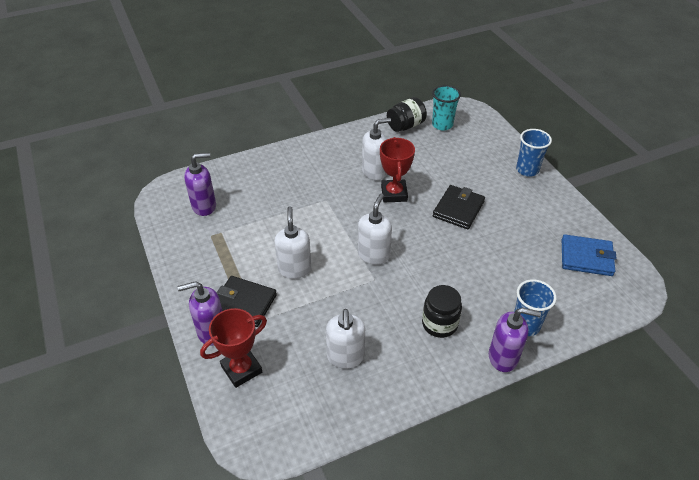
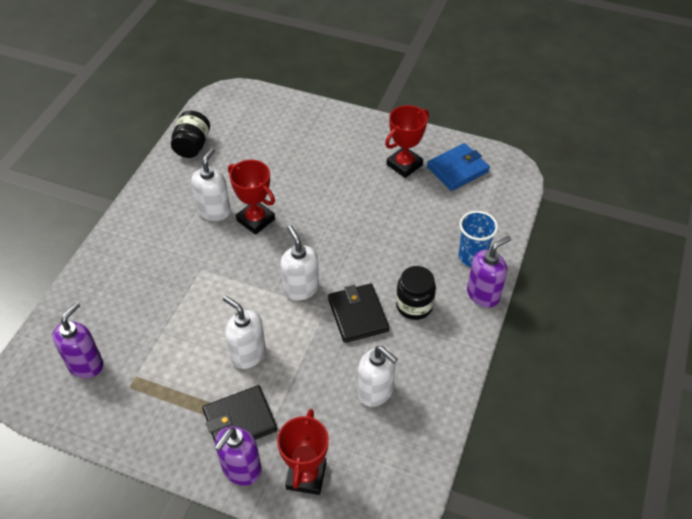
camera: 45 degrees left, 5 degrees up
(442, 125) = (225, 123): turquoise cup -> none
(458, 209) = (324, 196): black wallet -> black wallet (358, 315)
(527, 170) = (340, 121): blue cup -> none
(544, 227) = (404, 165): none -> red trophy

